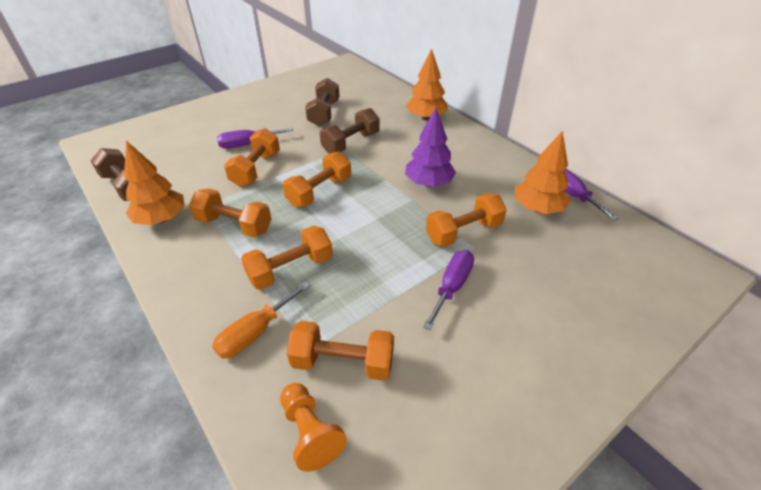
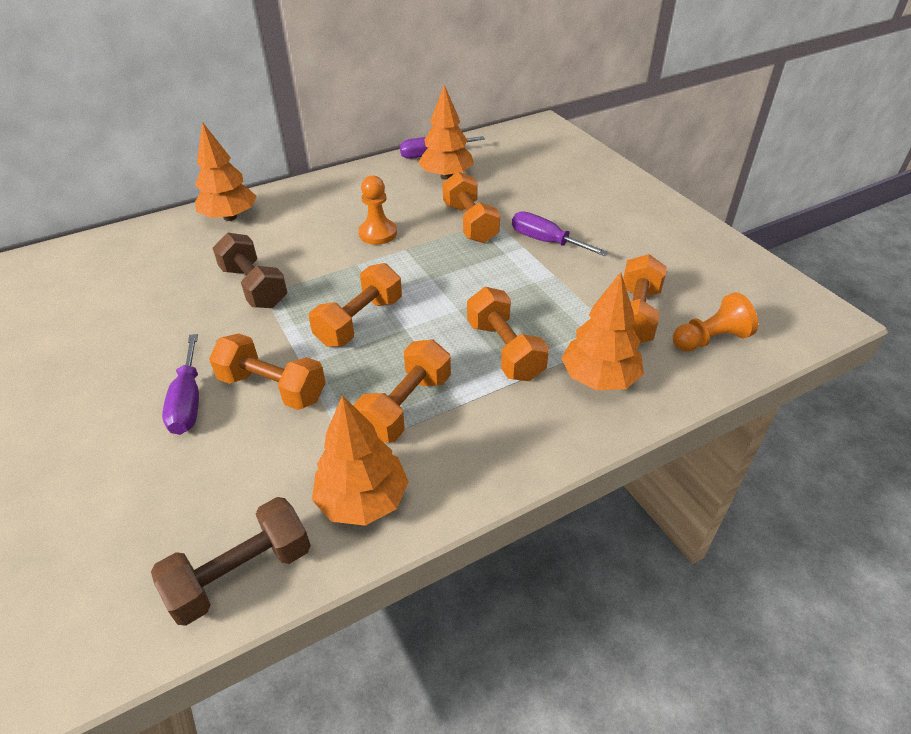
camera: 80 degrees left, 0 degrees up
(256, 332) = (599, 378): orange screwdriver -> orange tree
(319, 192) = (360, 322): orange dumbbell -> orange dumbbell turned 75 degrees clockwise
(324, 113) = (146, 309): brown dumbbell -> none
(429, 183) = (378, 233): purple tree -> orange pawn

